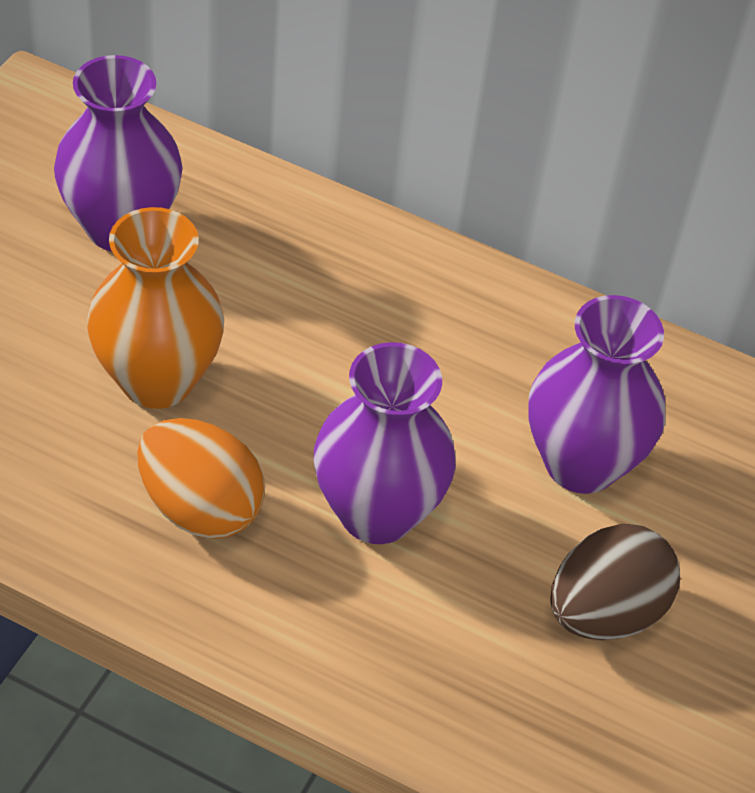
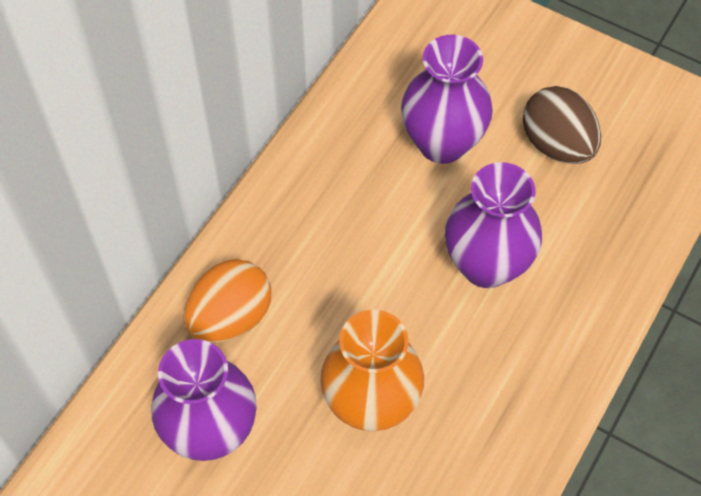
camera: 80 degrees left, 10 degrees up
(200, 507) = (487, 375): orange egg -> orange egg (230, 317)

